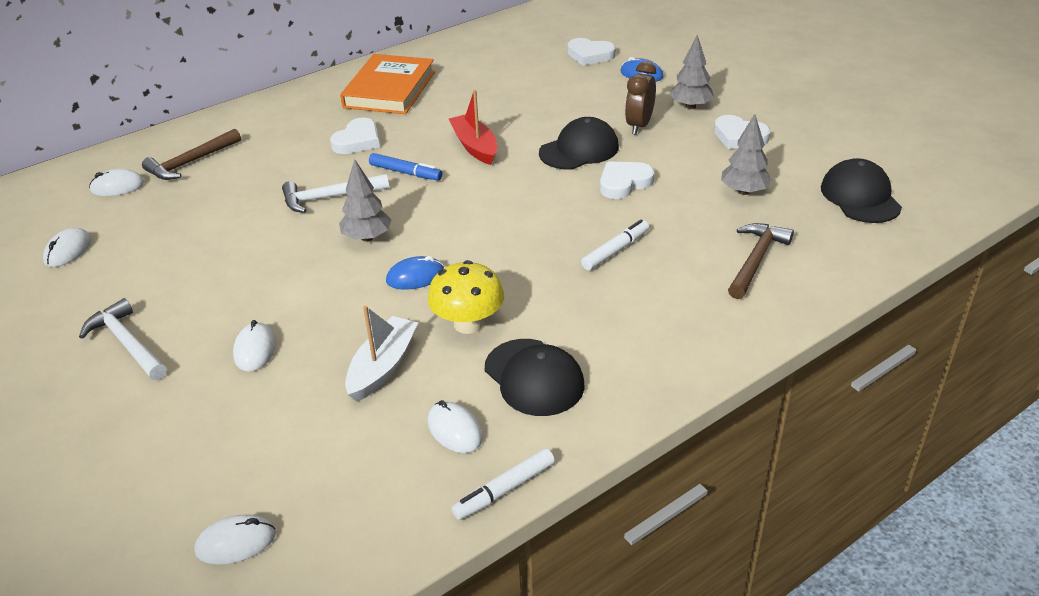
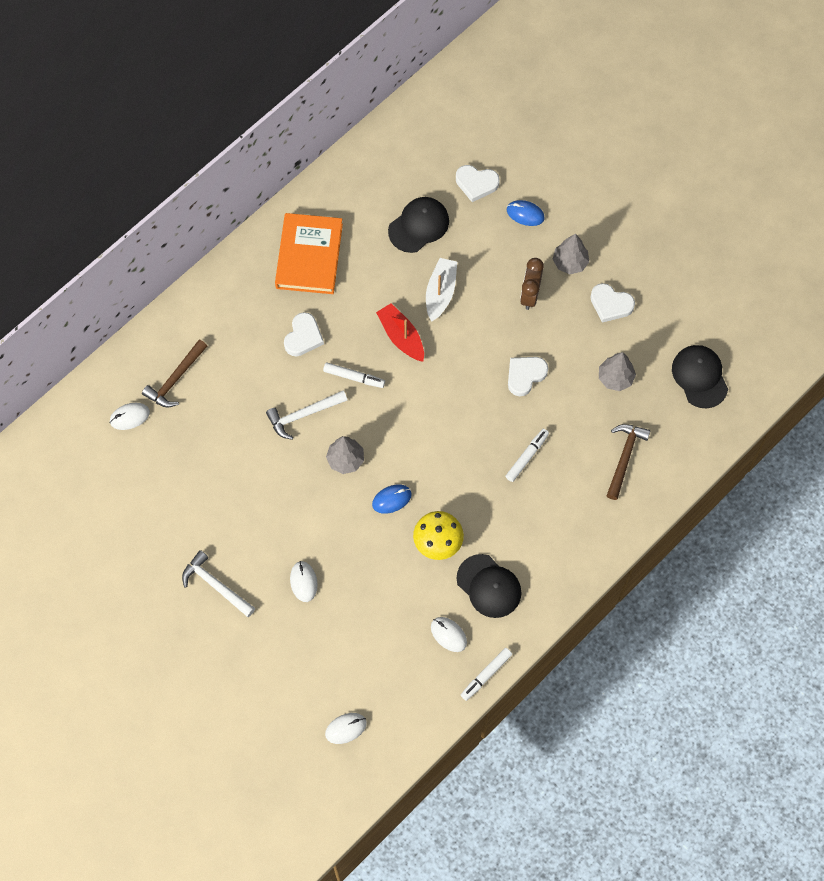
camera: 10 degrees left, 30 degrees up
(68, 251) = (128, 497): white mouse -> none
(383, 367) = (391, 587): white boat -> white boat (440, 292)
(405, 172) = (354, 377): blue marker -> white marker
(579, 150) = (485, 334): black cap -> black cap (418, 226)

